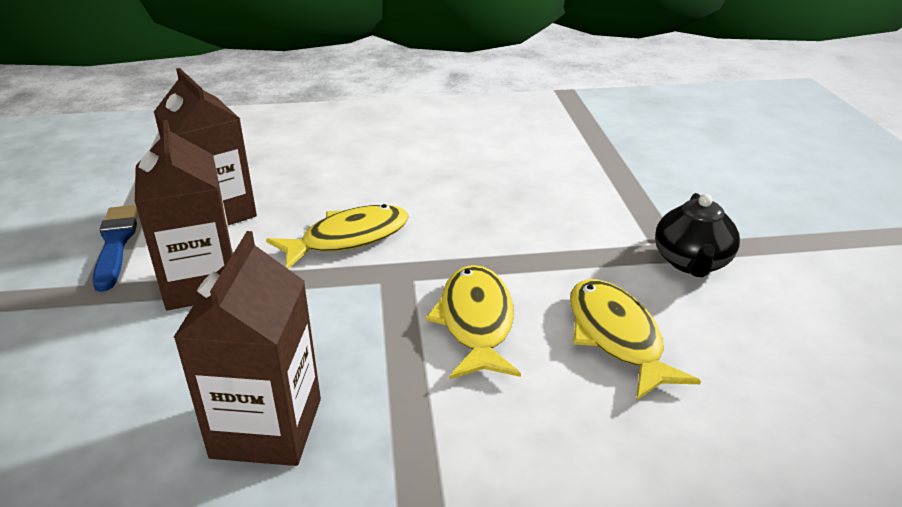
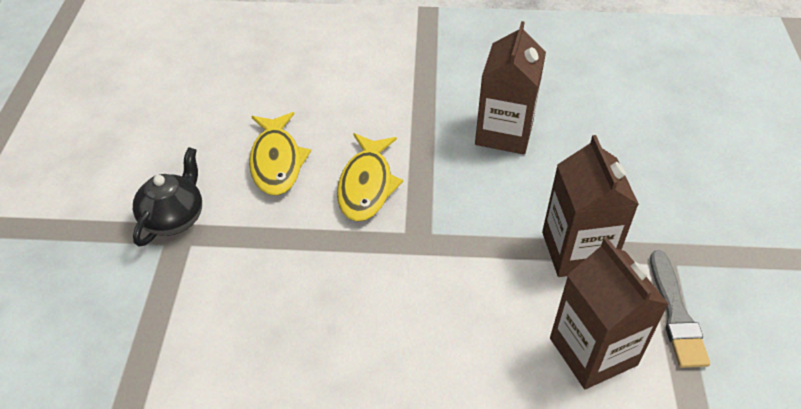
camera: 170 degrees left, 15 degrees up
(116, 244) = (676, 314): blue brush -> grey brush
(348, 239) = (456, 289): yellow fish -> none

